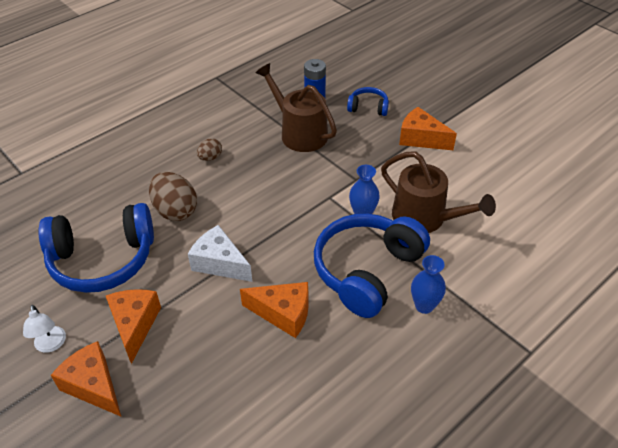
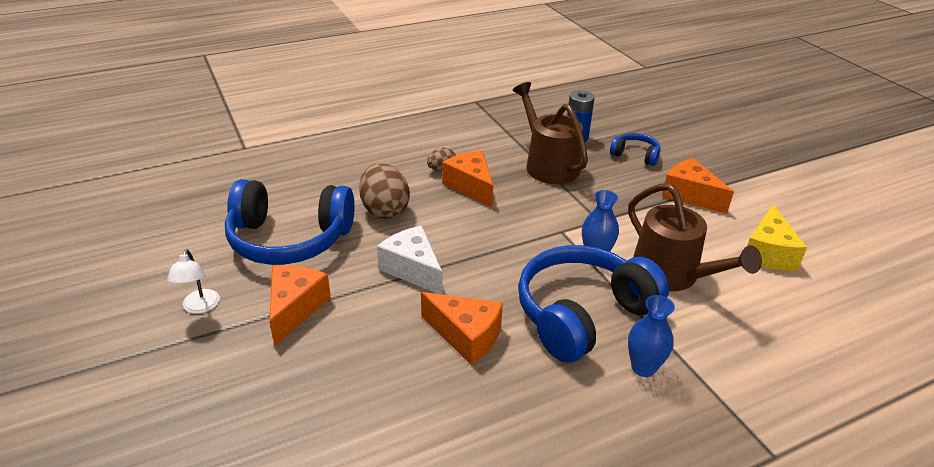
camera: 15 degrees right, 10 degrees down
(93, 386) = (225, 358): orange cheese -> orange cheese (470, 186)
(491, 180) = (768, 253): none -> yellow cheese

